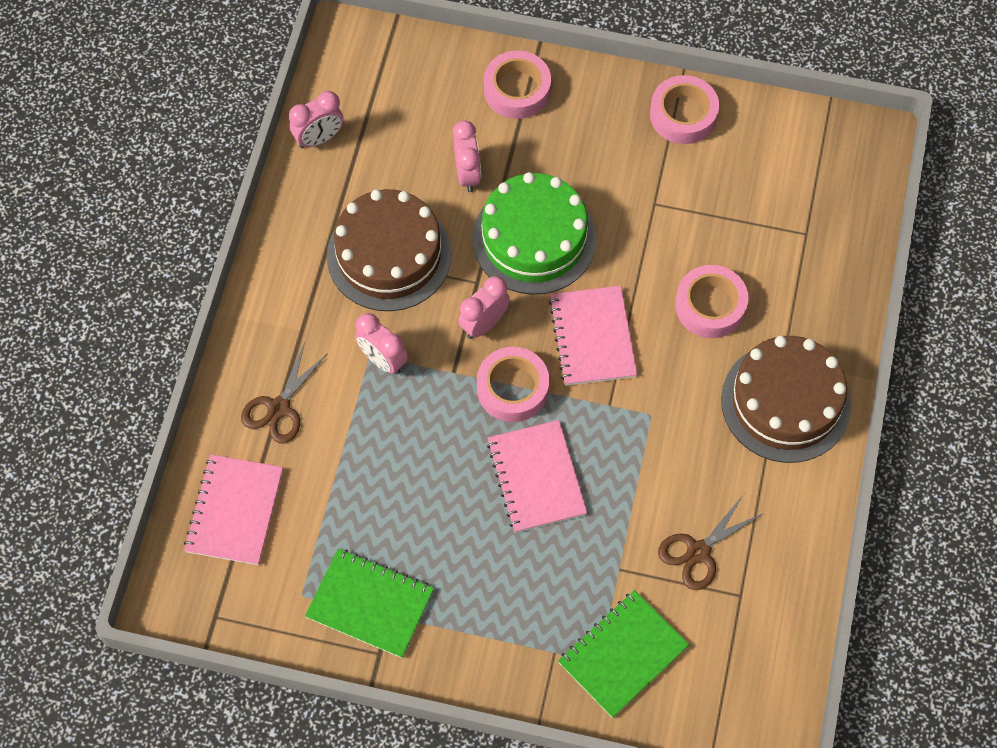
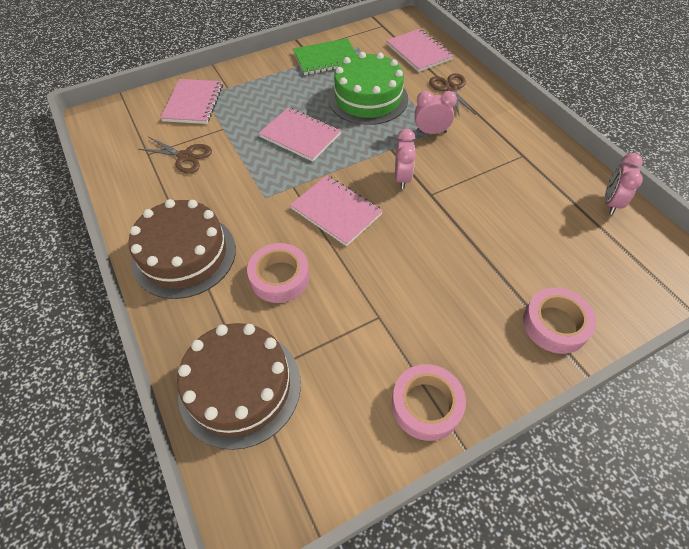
camera: 140 degrees right, 10 degrees down
(389, 255) = (491, 175): brown cake -> brown cake (240, 387)
(467, 174) = (510, 245): pink clock -> none
(512, 388) = (353, 161): pink tape -> none
(534, 239) = (428, 238): green cake -> green cake (368, 98)
(623, 655) = (193, 103): green notebook -> pink notebook
(698, 552) = (185, 157): brown scissors -> brown scissors turned 105 degrees clockwise

